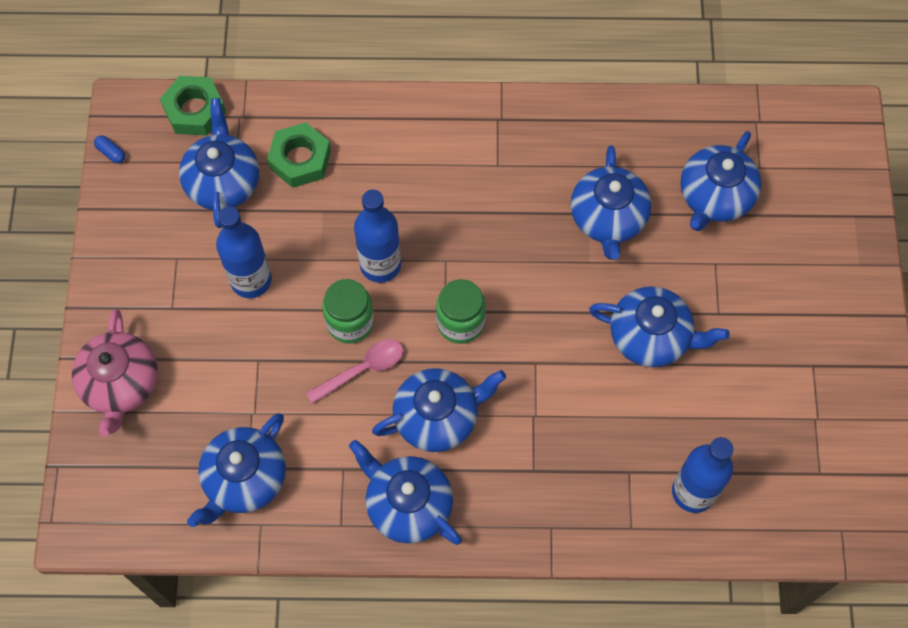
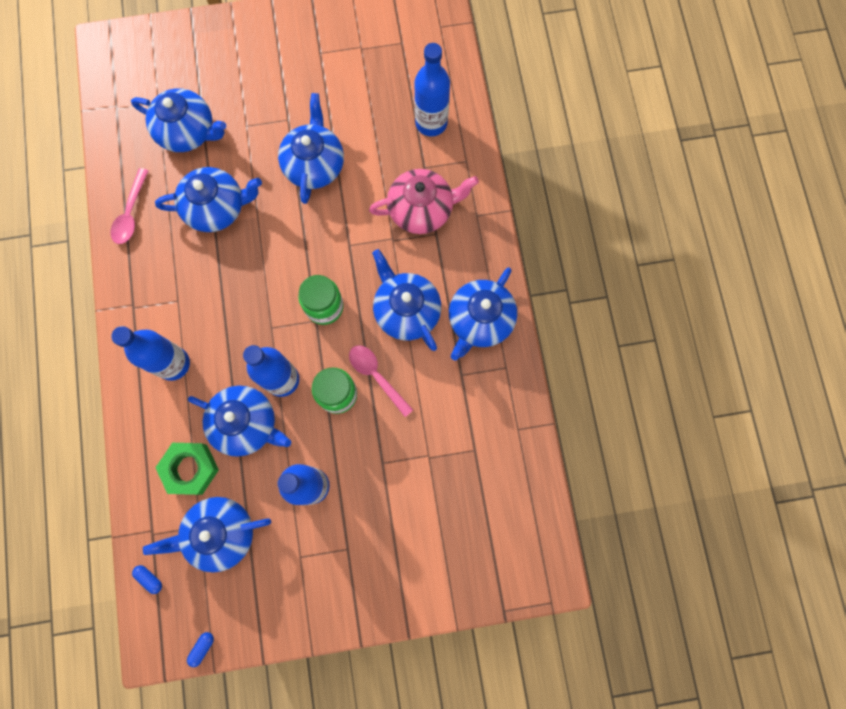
camera: 100 degrees left, 10 degrees up
(121, 384) = (423, 576): pink teapot -> pink teapot (422, 209)
(194, 110) = (149, 578): green nut -> blue capsule
(244, 479) = (484, 451): blue teapot -> blue teapot (246, 424)
(423, 154) = (173, 364): none -> blue bottle
(615, 126) = (131, 213): none -> pink spoon

